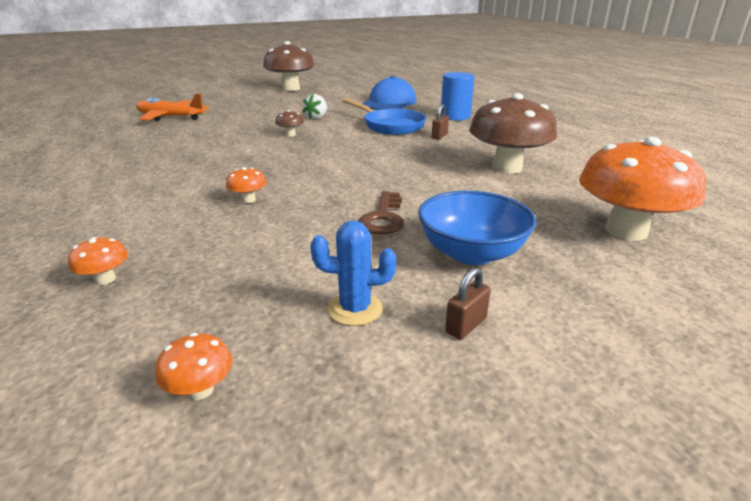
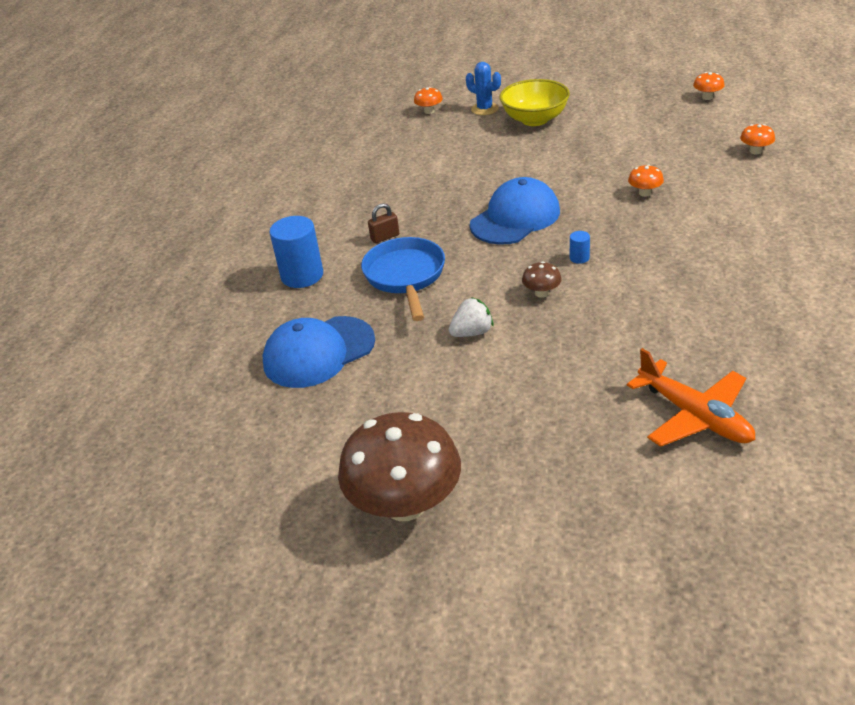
camera: 140 degrees left, 10 degrees up
(278, 151) = (579, 258): none -> blue cylinder
(355, 309) = (624, 109): blue cactus -> blue cactus (484, 109)
(357, 161) = (515, 218): none -> blue cap
(383, 218) = (558, 152): brown key -> none
(466, 325) = (581, 93): brown padlock -> none
(471, 253) = (534, 119): blue bowl -> yellow bowl
(507, 167) = (402, 175): brown mushroom -> none
(626, 231) = (429, 111): orange mushroom -> orange mushroom, size x0.41

